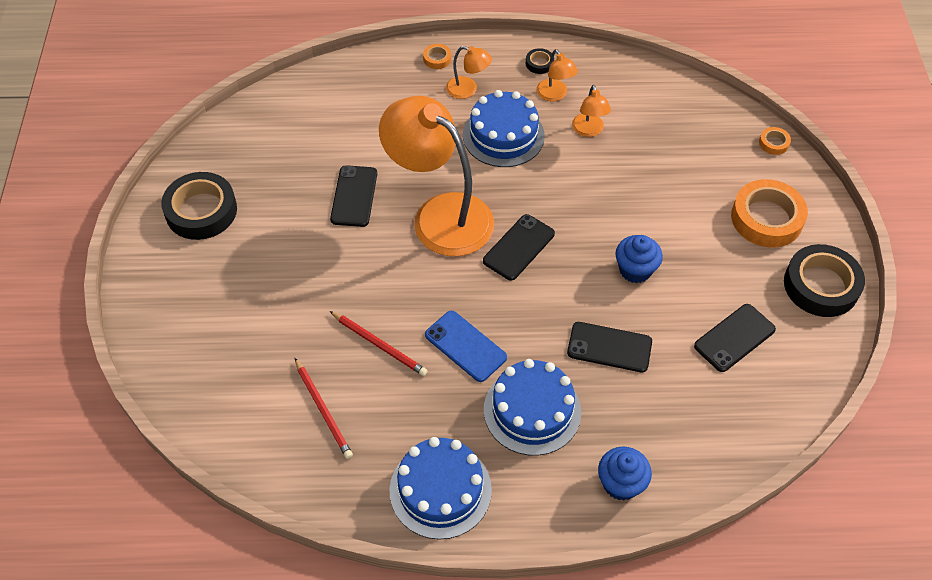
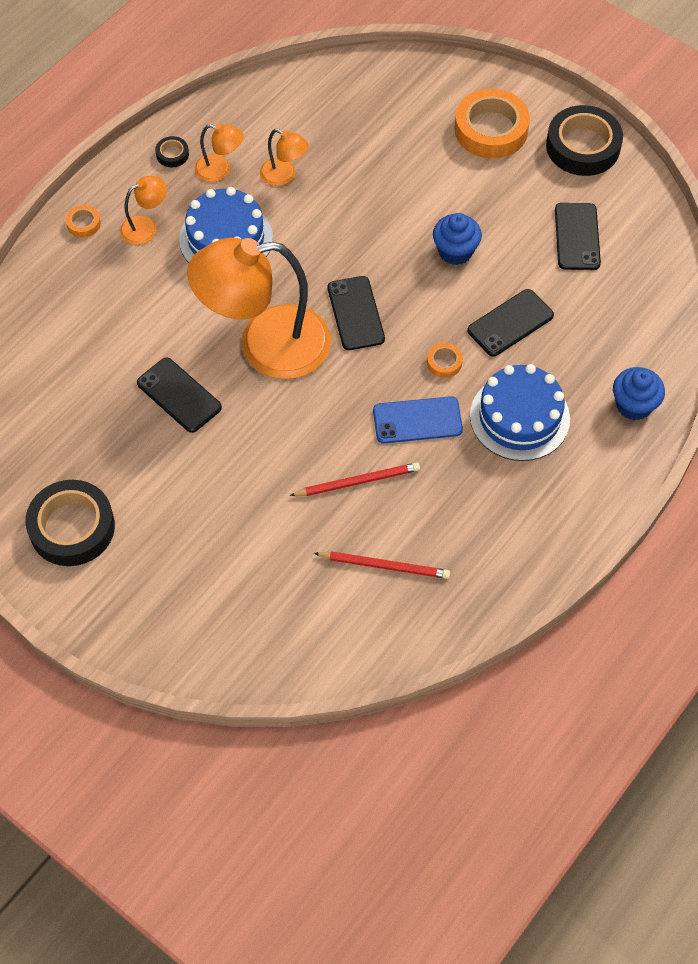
camera: 50 degrees left, 5 degrees up
(440, 490) = (534, 530): blue cake -> none
(773, 143) = (425, 66): orange tape -> orange tape (444, 362)

